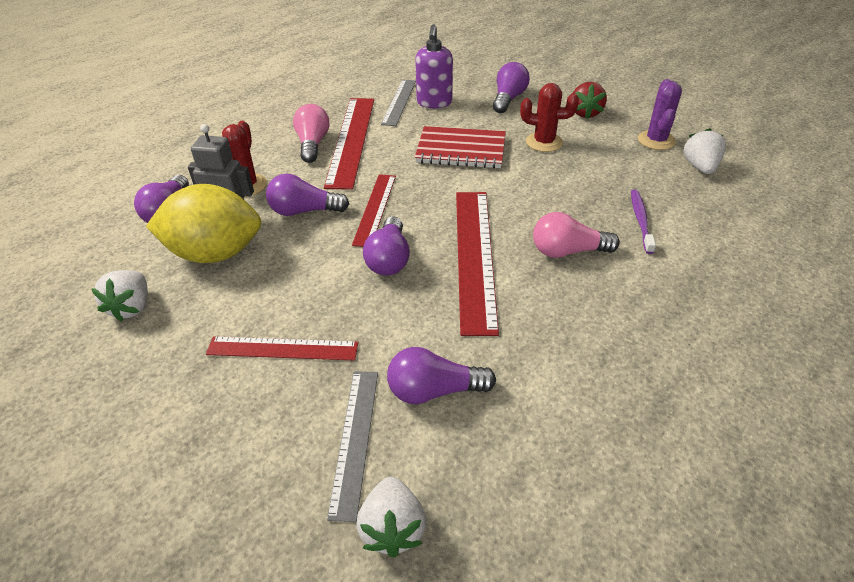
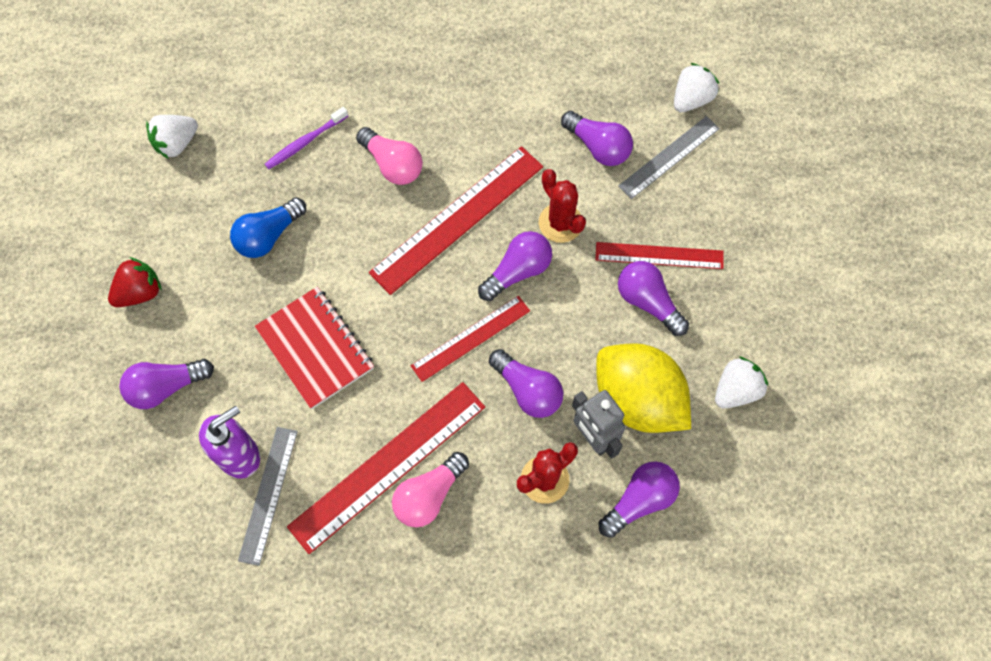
camera: 135 degrees left, 25 degrees up
(261, 311) = (648, 302): none -> purple light bulb
(282, 348) = (659, 255): red ruler -> red ruler turned 45 degrees counterclockwise
(399, 102) = (268, 494): grey ruler -> grey ruler turned 45 degrees counterclockwise
(544, 142) = (236, 289): red cactus -> red cactus (560, 223)
(570, 169) = (268, 236): none -> blue light bulb
(656, 140) = (151, 200): purple cactus -> none

